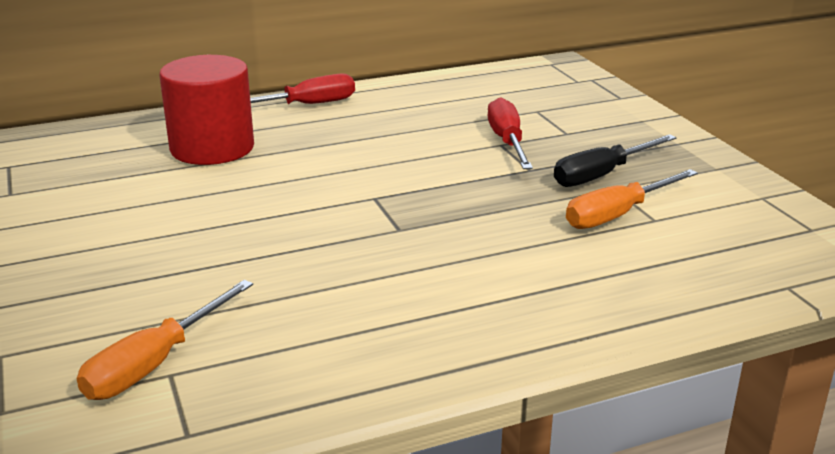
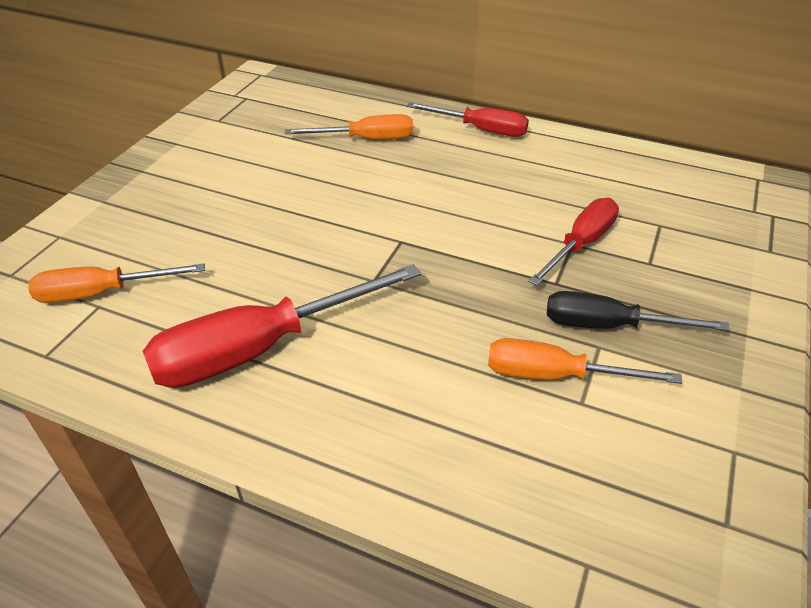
camera: 45 degrees right, 15 degrees up
(212, 148) = (366, 139): red cylinder -> orange screwdriver
(390, 312) = (261, 348): none -> red screwdriver

